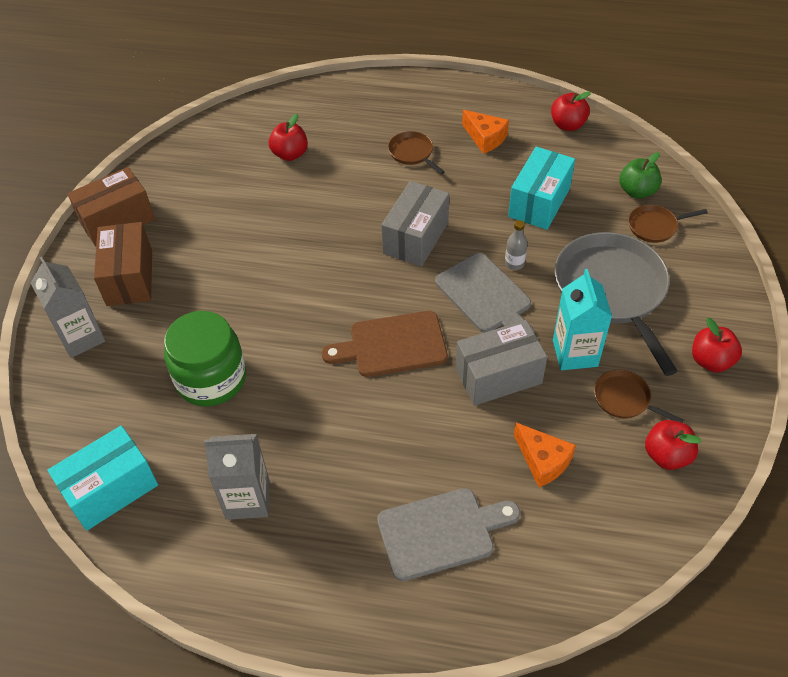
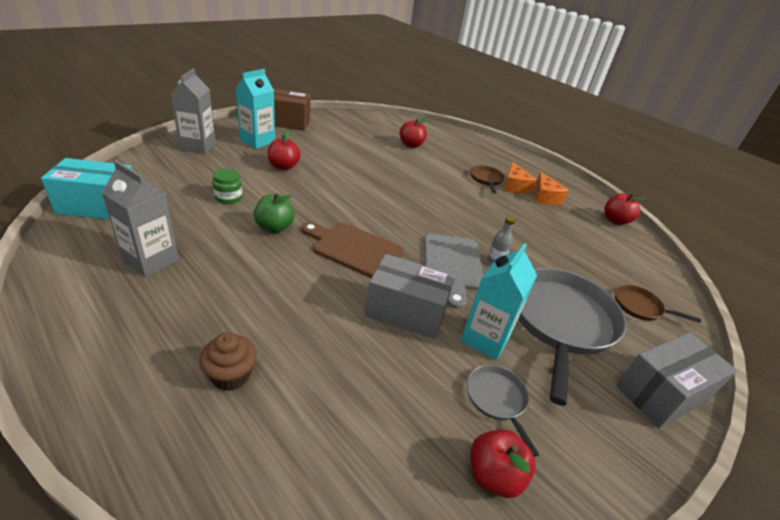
camera: 30 degrees right, 15 degrees down
(130, 278) = (257, 141): brown box -> turquoise carton
(211, 378) = (228, 197): green jar -> green jar, size x0.48
(415, 238) = (440, 212): grey box -> grey box (661, 393)
(441, 532) = (231, 375): grey cutting board -> brown cupcake
(539, 202) = (551, 243): turquoise box -> none
(543, 461) = (373, 390): orange cheese -> orange cheese (514, 186)
(624, 399) = (497, 399): brown pan -> grey pan
(637, 191) = (642, 279): green apple -> green apple (274, 227)
(711, 361) = (616, 430): red apple -> red apple (283, 167)

